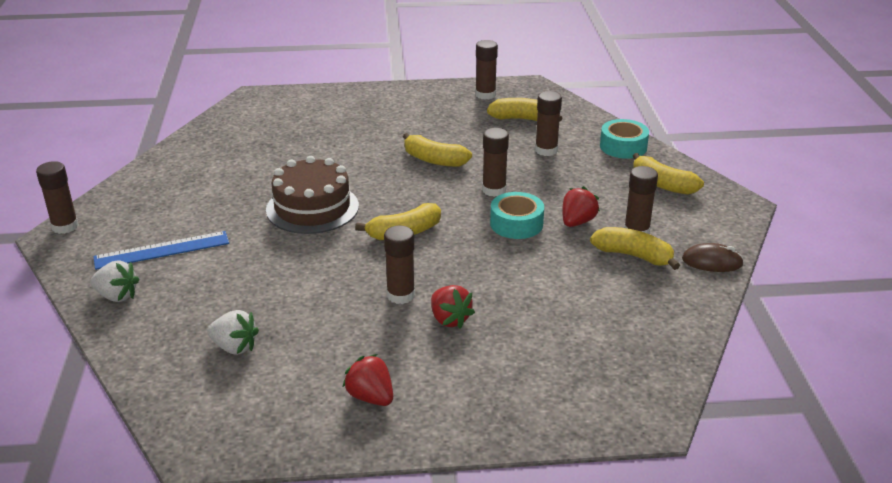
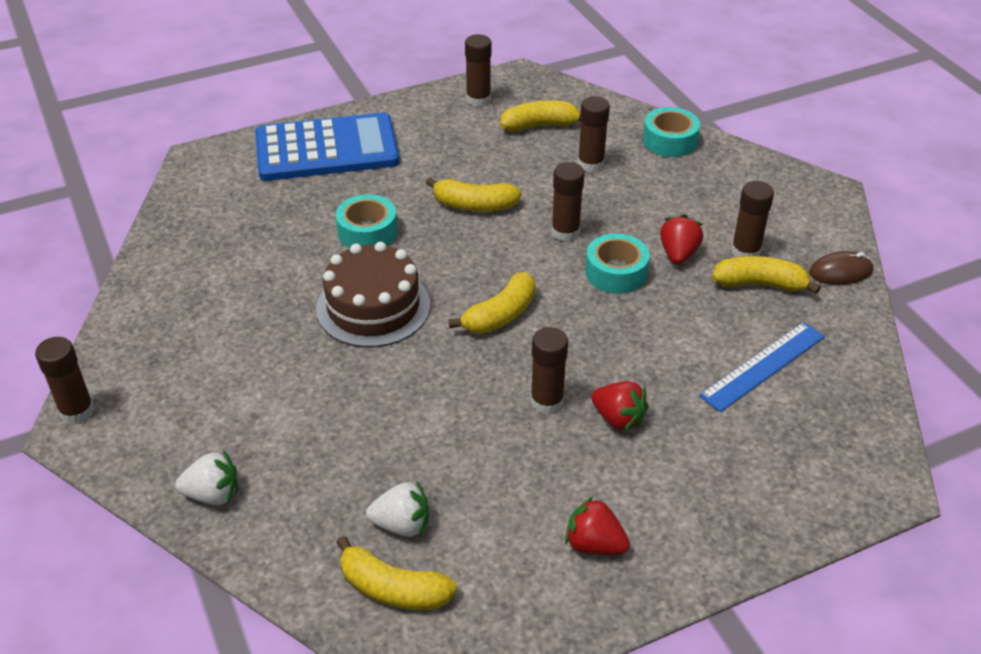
camera: 20 degrees left, 10 degrees up
(162, 250) = (226, 414): blue ruler -> blue ruler (763, 366)
(341, 161) = (367, 232): none -> turquoise tape
(348, 106) = (327, 149): none -> blue calculator
(662, 184) = (738, 183): yellow banana -> yellow banana (393, 589)

